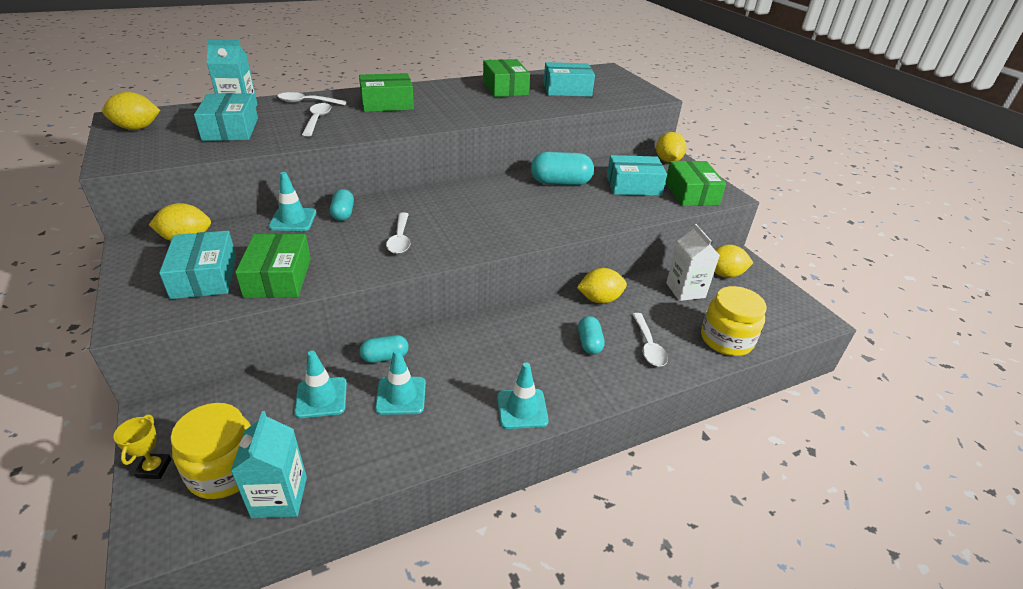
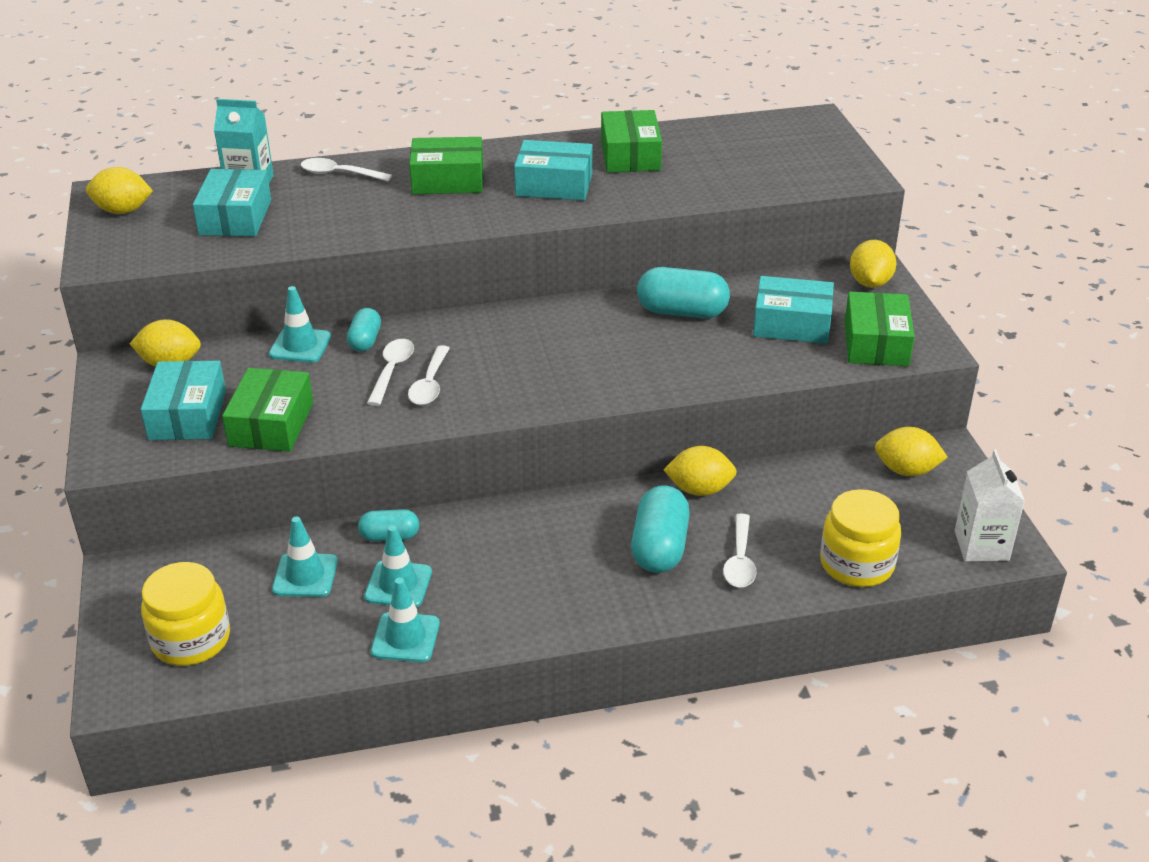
camera: 15 degrees right, 0 degrees up
(154, 468) = (119, 628): yellow trophy -> none
(279, 497) = (244, 674): turquoise carton -> none
(317, 120) = (347, 206): white spoon -> white spoon (392, 370)
(522, 409) = (541, 618): turquoise traffic cone -> turquoise traffic cone (405, 637)
(567, 90) = (726, 161): turquoise box -> turquoise box (554, 185)
(589, 343) = (660, 547): turquoise capsule -> turquoise capsule, size x1.69
(685, 290) = (833, 489): white carton -> white carton (981, 545)

